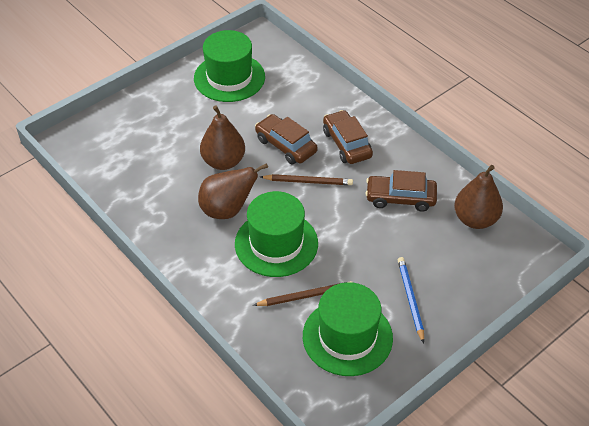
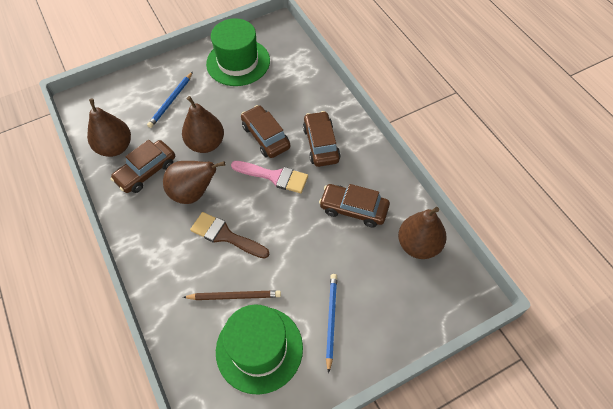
camera: 15 degrees right, 10 degrees up
(123, 180) = (115, 147): none -> brown pear
(167, 198) = (146, 171): none -> brown car
(169, 126) = (171, 101): none -> blue pencil
(276, 243) = (225, 235): green hat -> brown brush
(308, 181) = (274, 176): brown pencil -> pink brush

